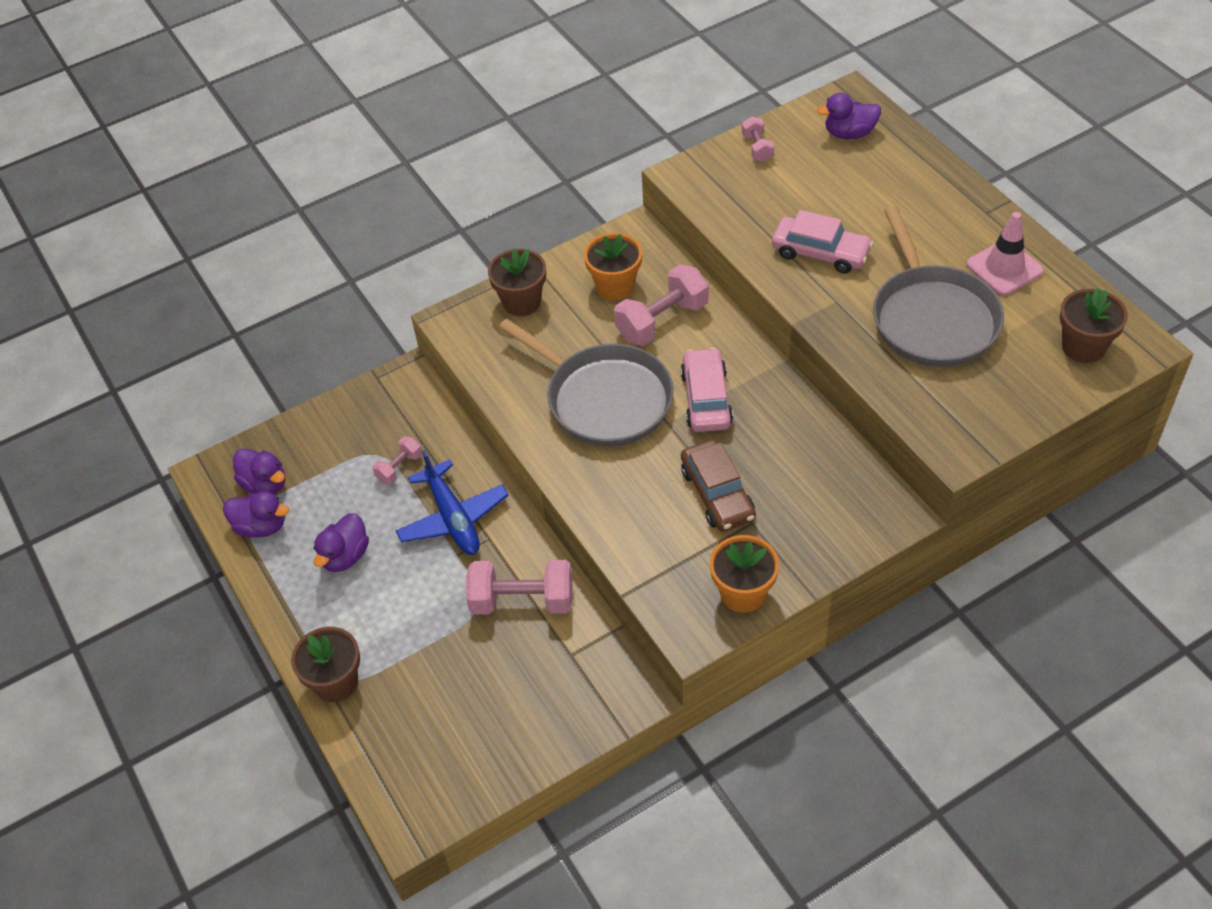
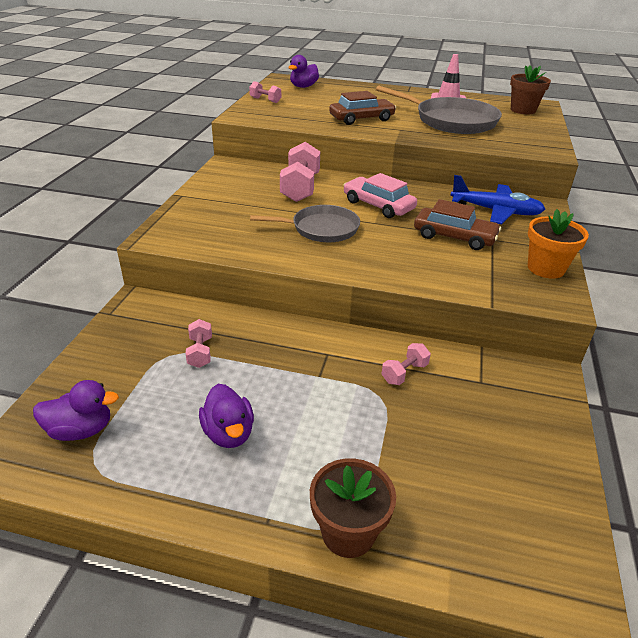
camera: 50 degrees left, 15 degrees down
(261, 526) = (114, 463): purple duck -> none
(453, 518) = (285, 357): blue plane -> blue plane (496, 211)
(521, 302) = (196, 212): brown flower pot -> none
(522, 601) = (404, 373): pink dumbbell -> pink dumbbell, size x0.53
(604, 399) = (321, 229): grey pan -> grey pan, size x0.65
(615, 286) = (249, 185): orange flower pot -> none
(820, 253) = (361, 119): pink car -> brown car

